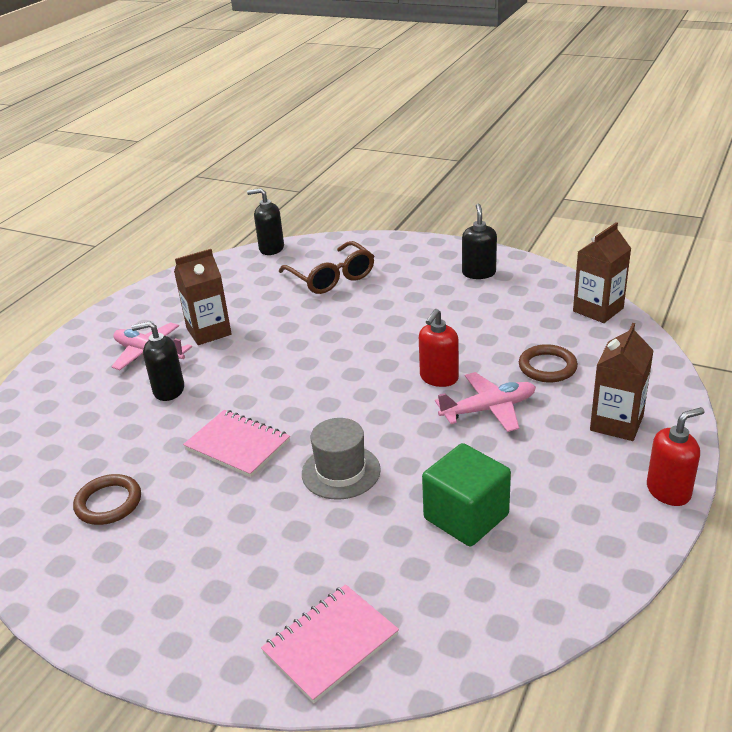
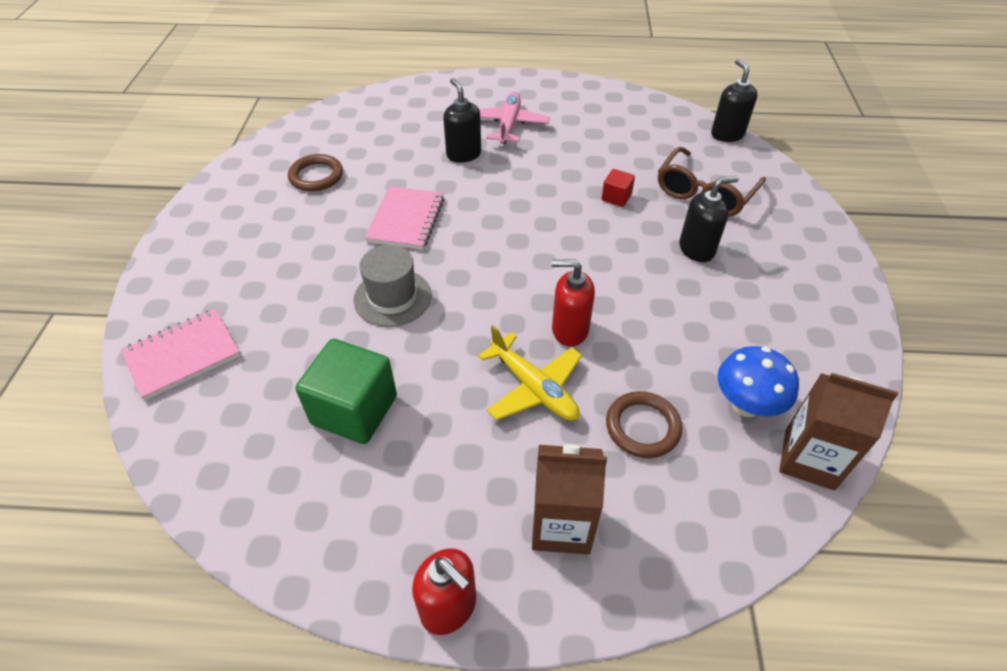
camera: 65 degrees right, 15 degrees up
(209, 332) = (559, 146): brown carton -> none
(303, 319) = (616, 197): none -> red cube
(330, 644) = (183, 355): pink notebook -> pink notebook turned 60 degrees counterclockwise
(478, 273) = (807, 311): black soap dispenser -> black soap dispenser (697, 249)
(489, 409) = (534, 388): pink plane -> yellow plane
(546, 320) = (746, 405): none -> blue mushroom

